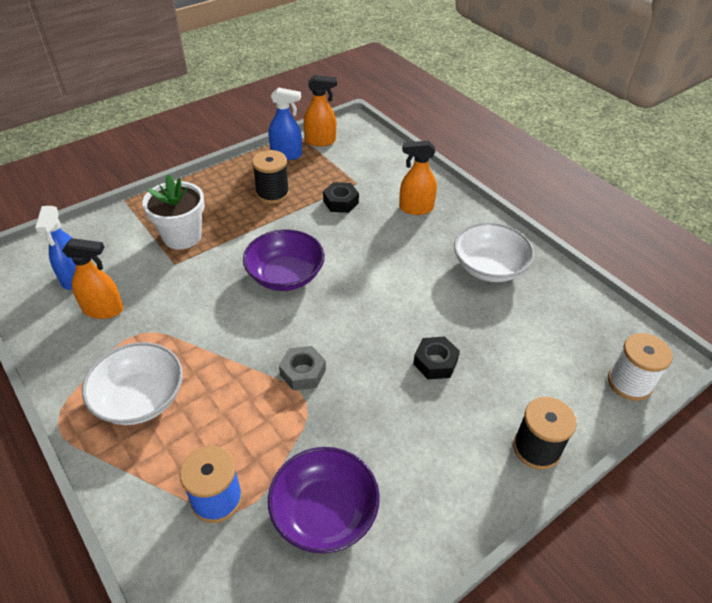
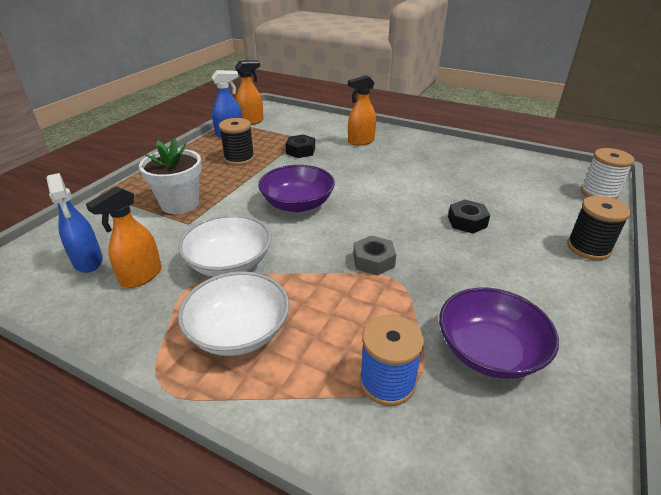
camera: 25 degrees left, 10 degrees down
(104, 310) = (141, 276): orange spray bottle -> orange spray bottle turned 150 degrees clockwise
(489, 267) = (445, 159): white bowl -> white bowl (229, 263)

